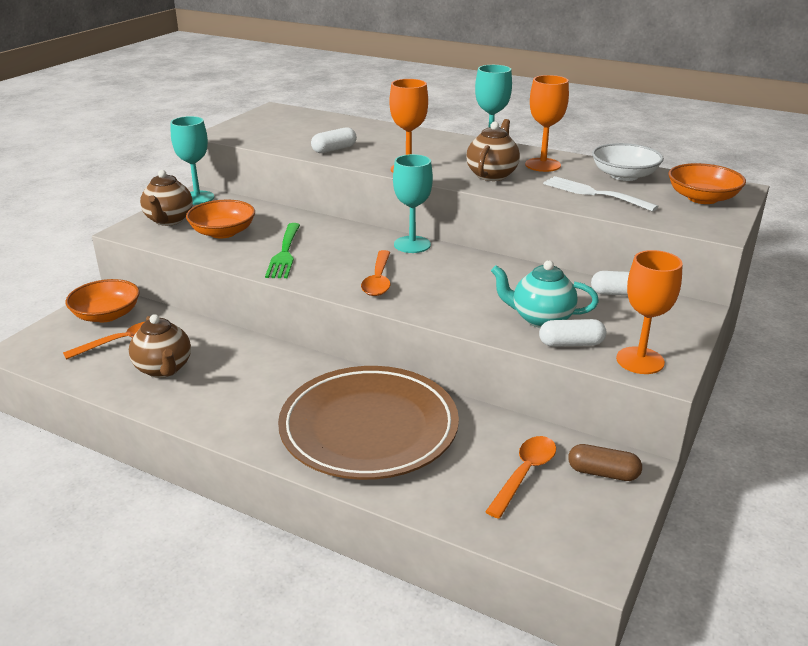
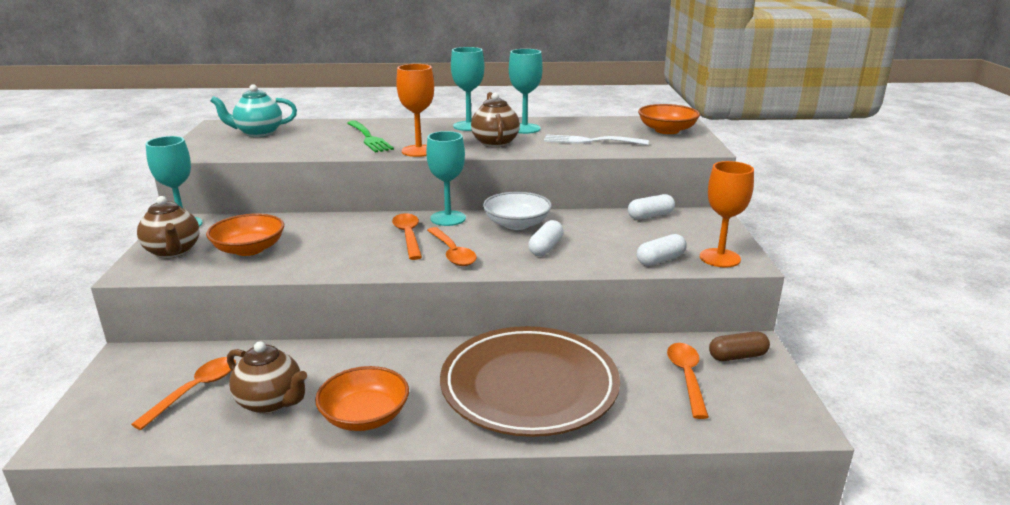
camera: 30 degrees left, 5 degrees down
(106, 315) = (146, 371): orange bowl -> orange bowl (365, 416)
(284, 253) = (337, 252): green fork -> green fork (369, 138)
(334, 149) = (327, 147): white capsule -> white capsule (546, 248)
(358, 253) = (408, 236): none -> orange spoon
(541, 319) = (617, 248): turquoise teapot -> turquoise teapot (258, 133)
(543, 165) = (524, 129): orange goblet -> turquoise goblet
(624, 175) = (594, 125): white bowl -> white bowl (517, 224)

